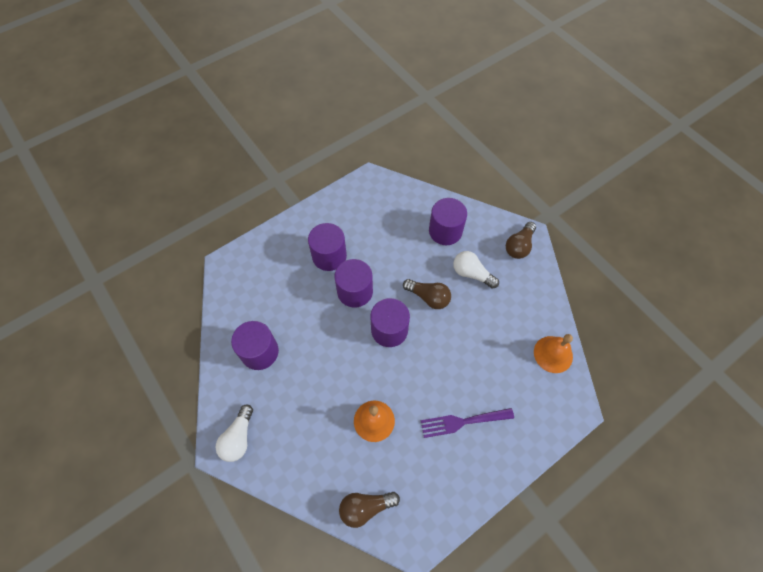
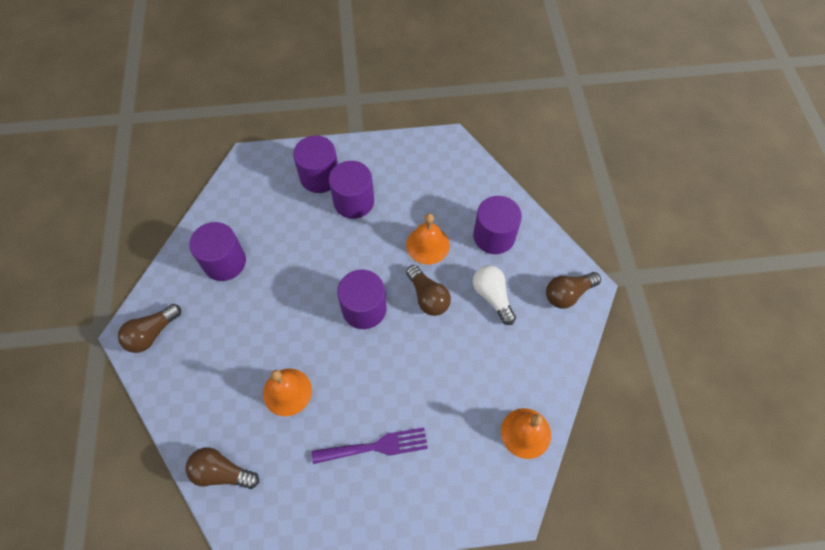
camera: 30 degrees right, 0 degrees up
(238, 438) = (152, 333): white light bulb -> brown light bulb
(355, 291) = (355, 251): purple cylinder -> purple cylinder (320, 177)
(404, 260) = (427, 245): none -> orange bell
(462, 422) = (375, 446): purple fork -> purple fork turned 150 degrees clockwise

